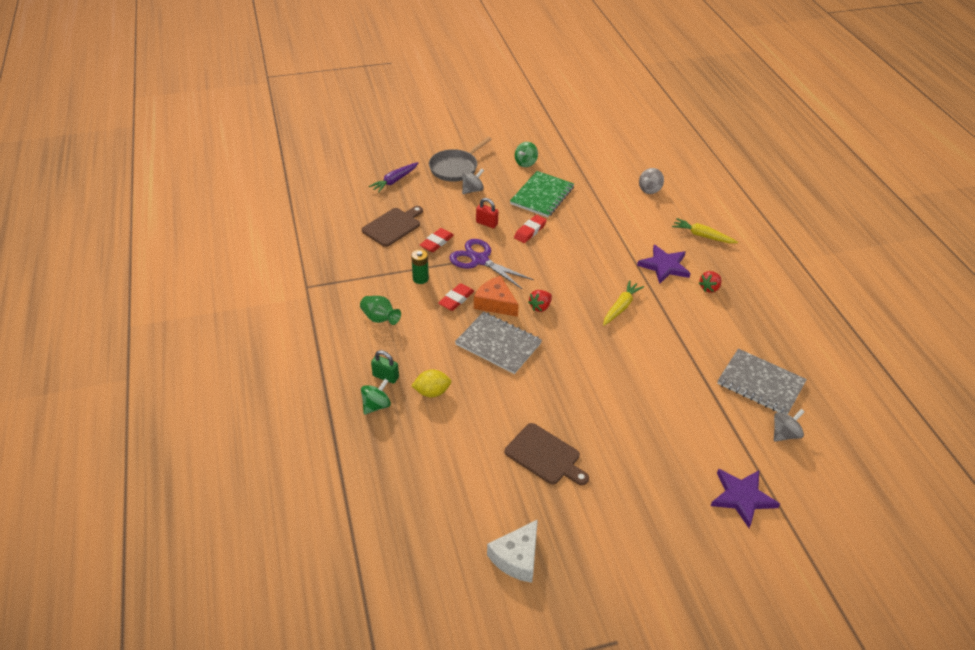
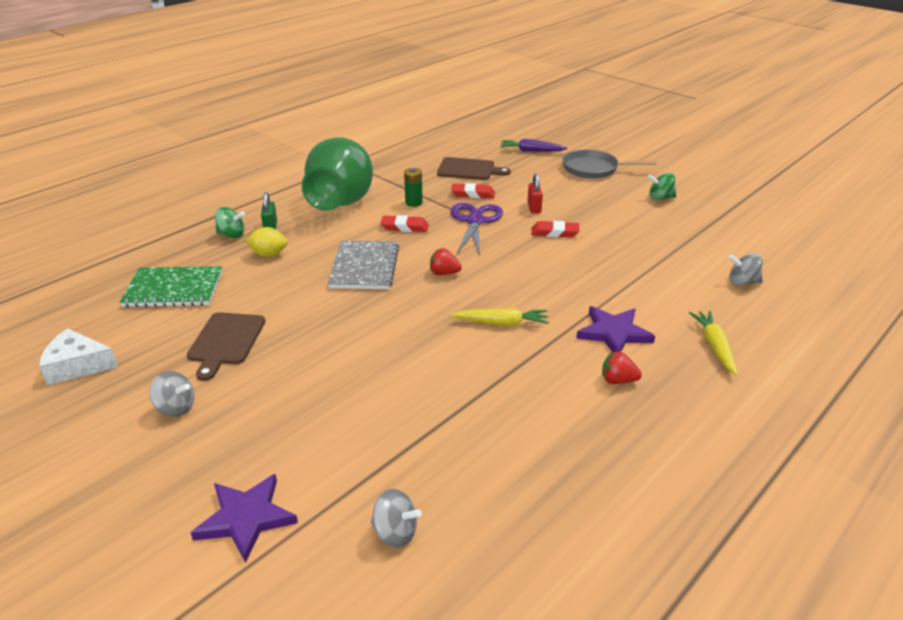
camera: 60 degrees right, 10 degrees down
(380, 319) = (341, 202): green vase -> green vase, size x2.41
(432, 392) = (268, 254): yellow lemon -> yellow lemon turned 45 degrees counterclockwise
(472, 190) = (573, 186): grey spinning top -> grey spinning top (176, 408)
(495, 303) = (422, 247): orange cheese -> none
(542, 195) = (621, 222): green notebook -> green notebook (174, 289)
(760, 383) = (478, 480): grey notebook -> none

